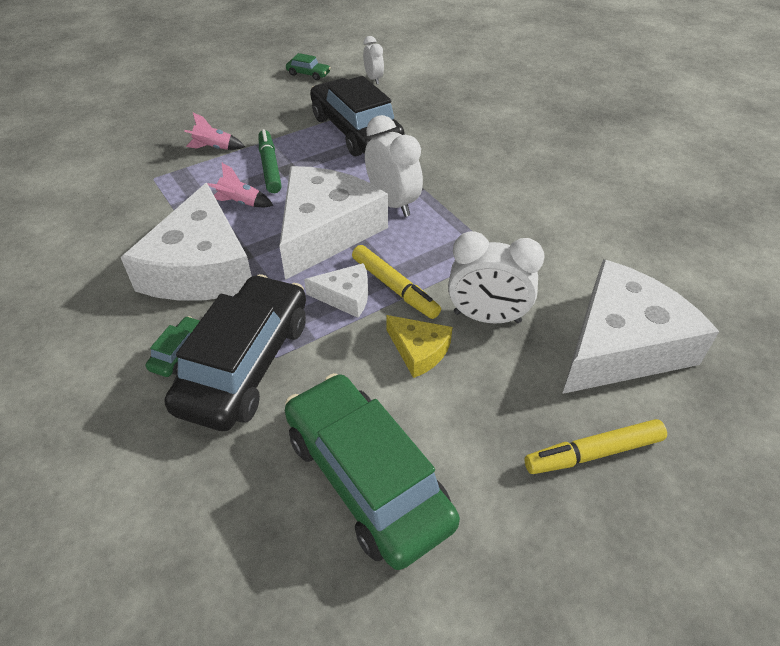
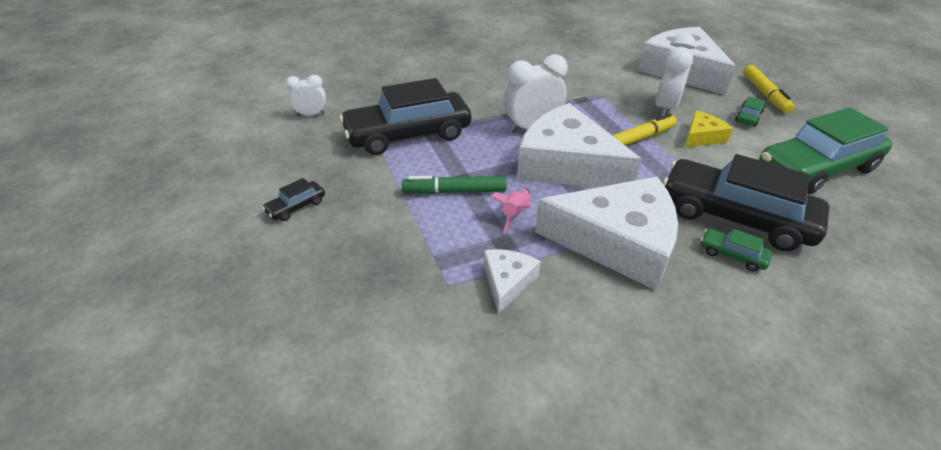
camera: 80 degrees left, 5 degrees down
(214, 148) = (400, 232): pink rocket -> none
(242, 99) = (296, 206): none -> black car
(308, 74) = (267, 154): green car -> green car (748, 117)
(345, 296) = (650, 162): white cheese -> white cheese (507, 282)

